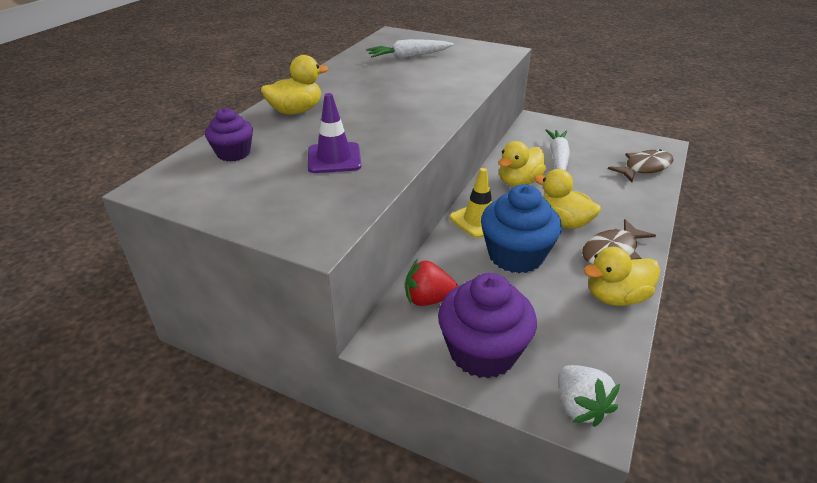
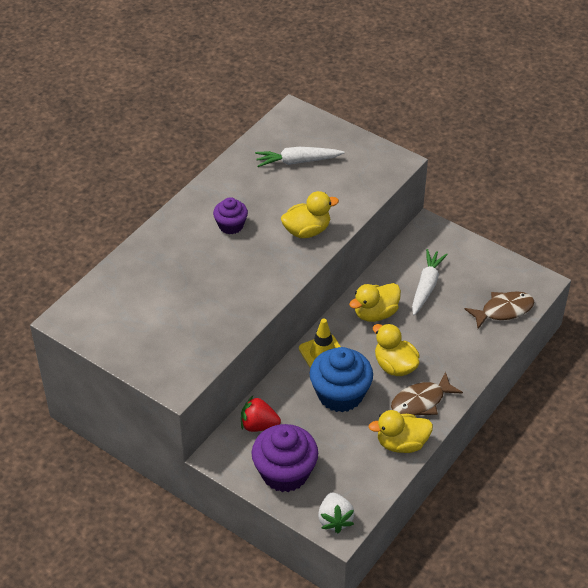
camera: 10 degrees right, 10 degrees up
(233, 153) = (123, 289): purple cupcake -> purple cupcake (231, 225)
(296, 111) = (177, 239): yellow duck -> yellow duck (307, 231)
(334, 158) = (200, 305): purple traffic cone -> none

